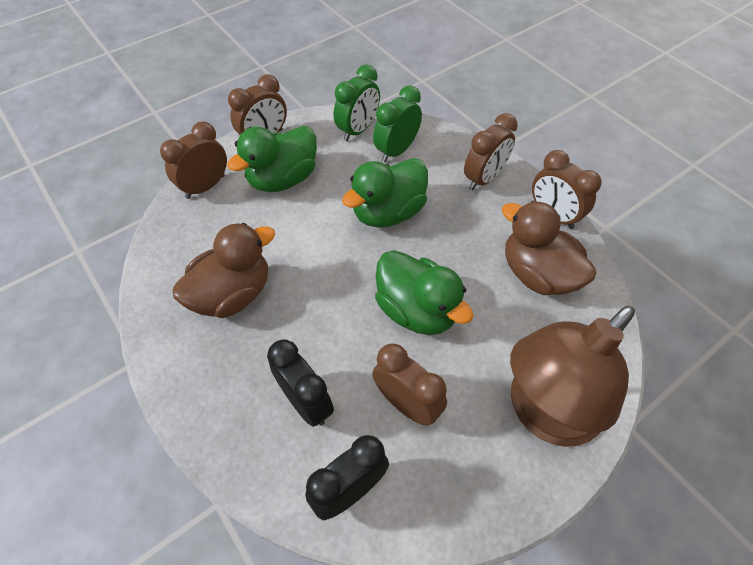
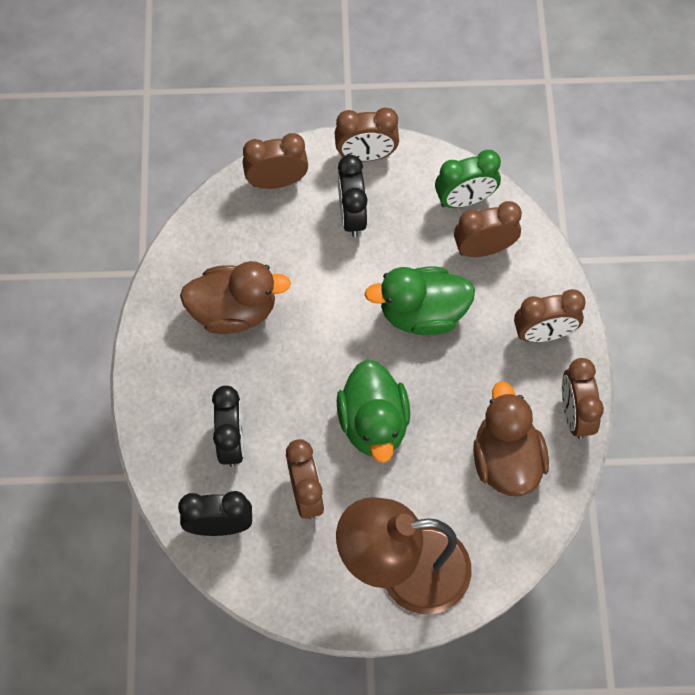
camera: 35 degrees right, 10 degrees up
(283, 179) = (352, 215): green duck -> black clock
(396, 151) = (484, 248): green clock -> brown clock

